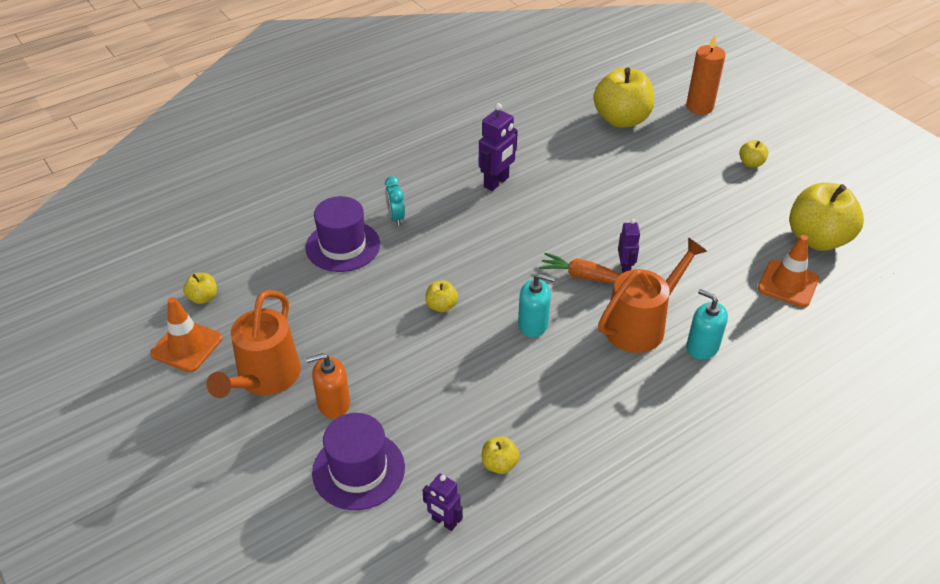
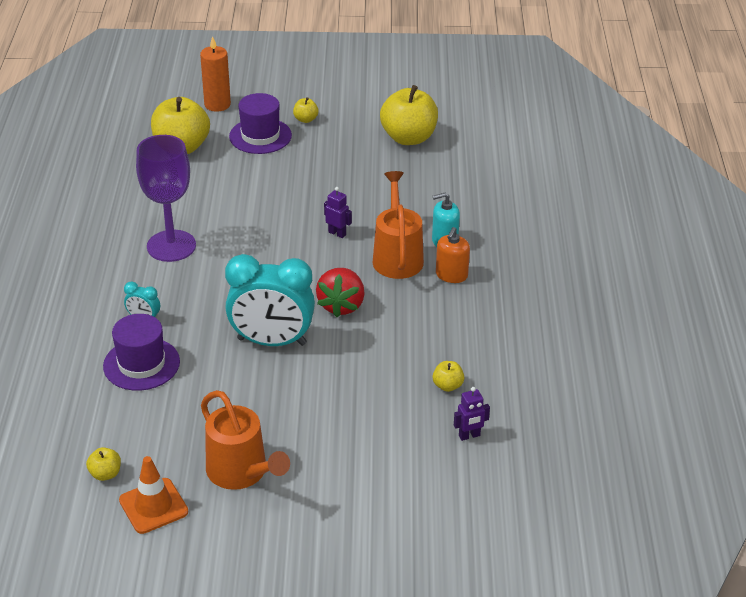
camera: 55 degrees left, 5 degrees down
(333, 403) = (308, 444): orange soap dispenser -> orange soap dispenser (451, 275)
(358, 470) = (385, 458): purple hat -> purple hat (260, 136)
(441, 306) = (272, 341): yellow apple -> turquoise clock
(496, 182) = (171, 246): purple robot -> purple goblet
(533, 324) = (341, 305): turquoise soap dispenser -> red strawberry
(584, 276) = (323, 257): orange carrot -> none
(788, 284) = (432, 174): orange traffic cone -> none

